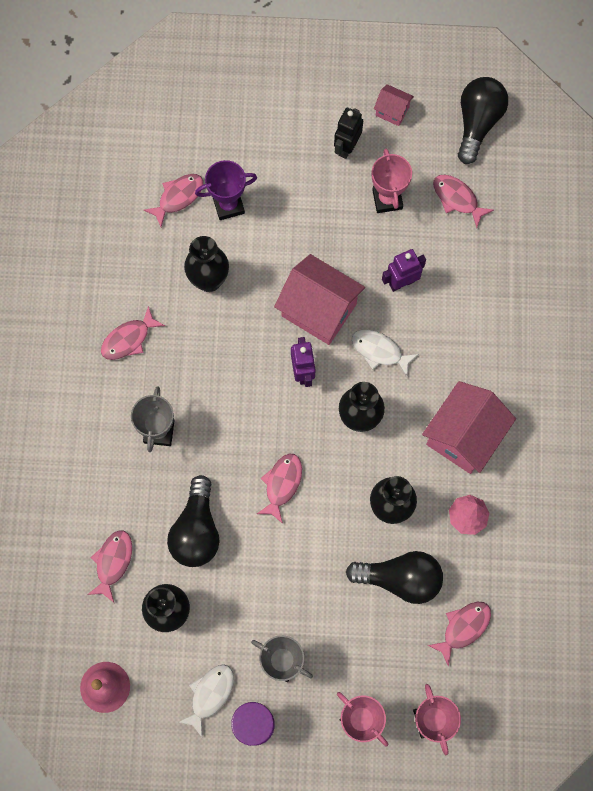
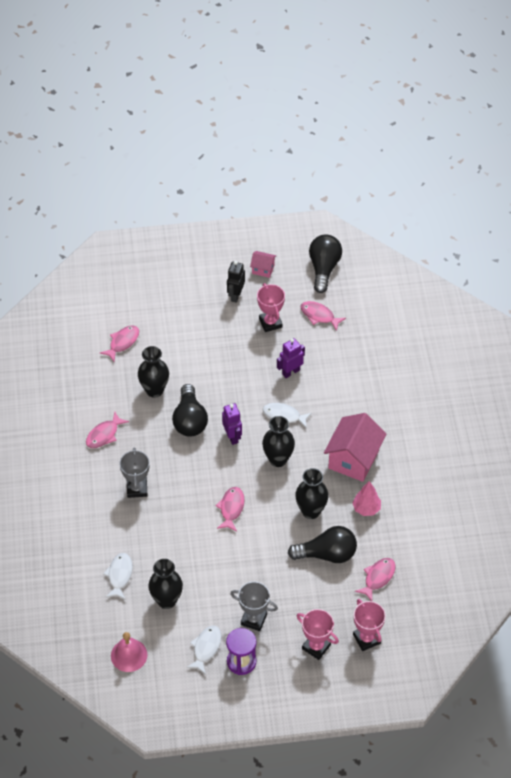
camera: 10 degrees left, 20 degrees down
(113, 562) = (119, 575): pink fish -> white fish
(196, 530) = (176, 546): black light bulb -> black light bulb (190, 420)
(228, 205) = (159, 342): purple trophy -> none
(319, 310) = (236, 397): pink house -> none

